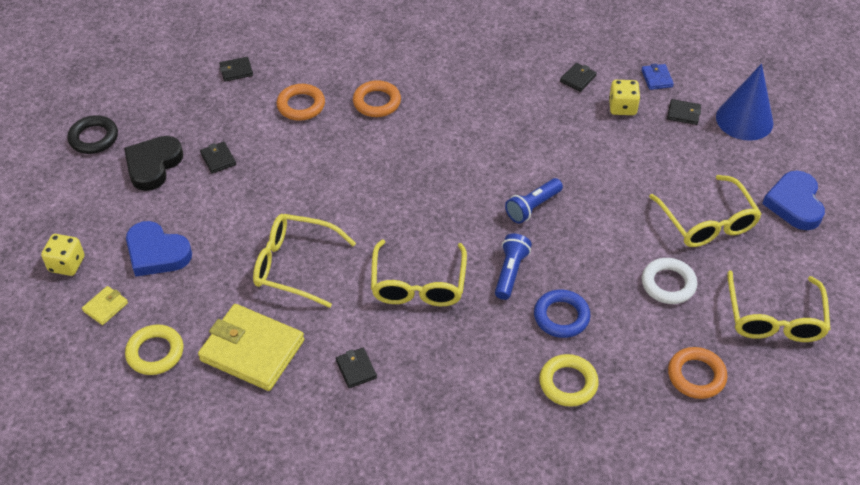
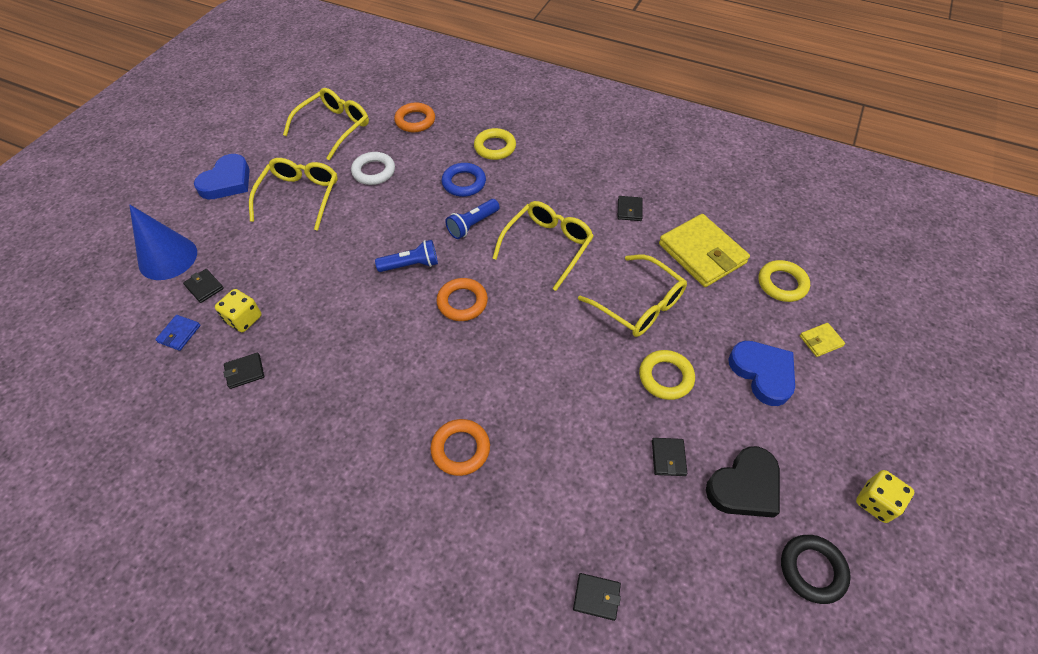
camera: 150 degrees left, 5 degrees up
(67, 264) = (856, 402): yellow dice -> yellow dice (875, 502)
(243, 213) = (665, 377): none -> yellow ring
(301, 105) = (544, 489): orange ring -> orange ring (462, 302)

